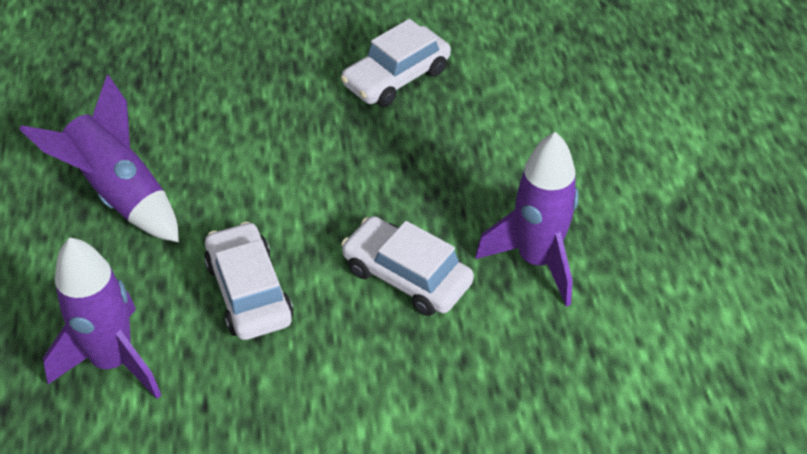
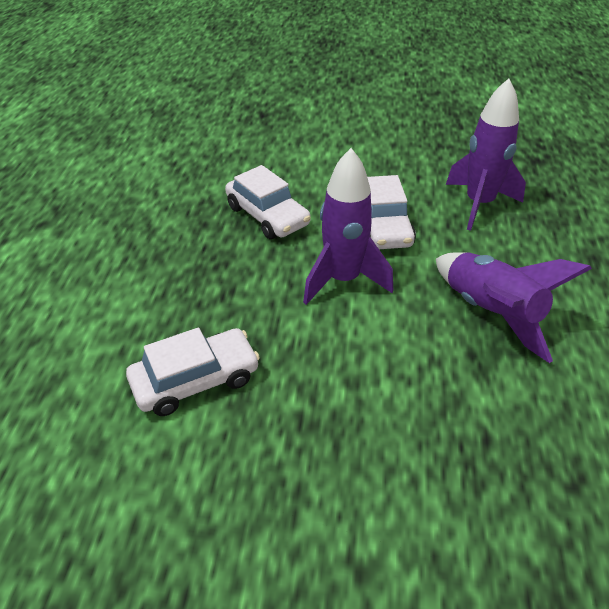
camera: 165 degrees left, 5 degrees down
(536, 260) = (172, 209): purple rocket -> purple rocket (343, 280)

